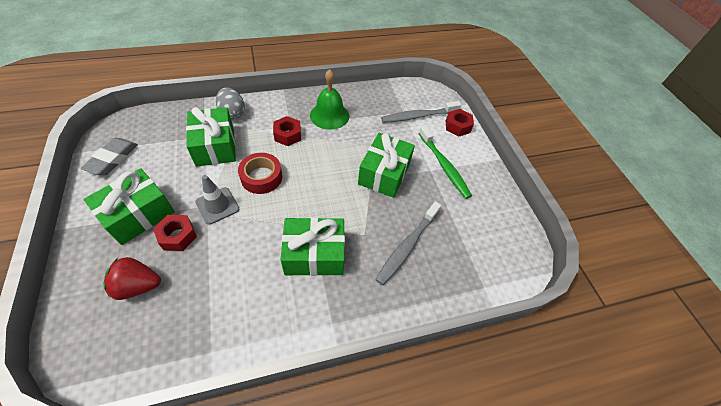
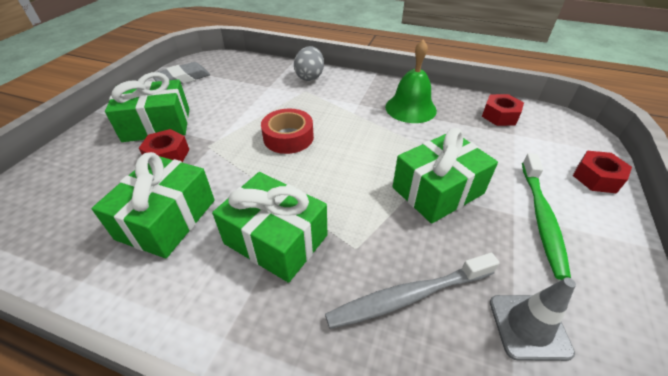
camera: 40 degrees right, 10 degrees down
(138, 286) = (96, 181): red strawberry -> none
(215, 146) = (270, 97): green gift -> green gift (167, 219)
(217, 205) = (225, 145): grey traffic cone -> grey traffic cone (529, 326)
(288, 135) = (348, 111): red nut -> red nut (500, 116)
(418, 116) = (535, 146): grey toothbrush -> none

